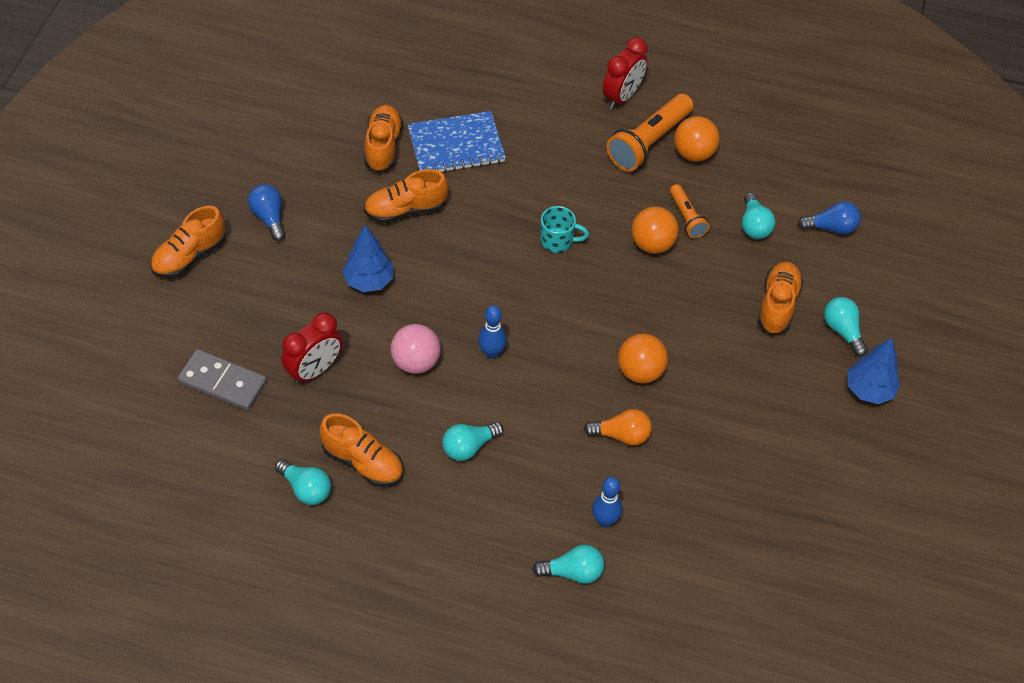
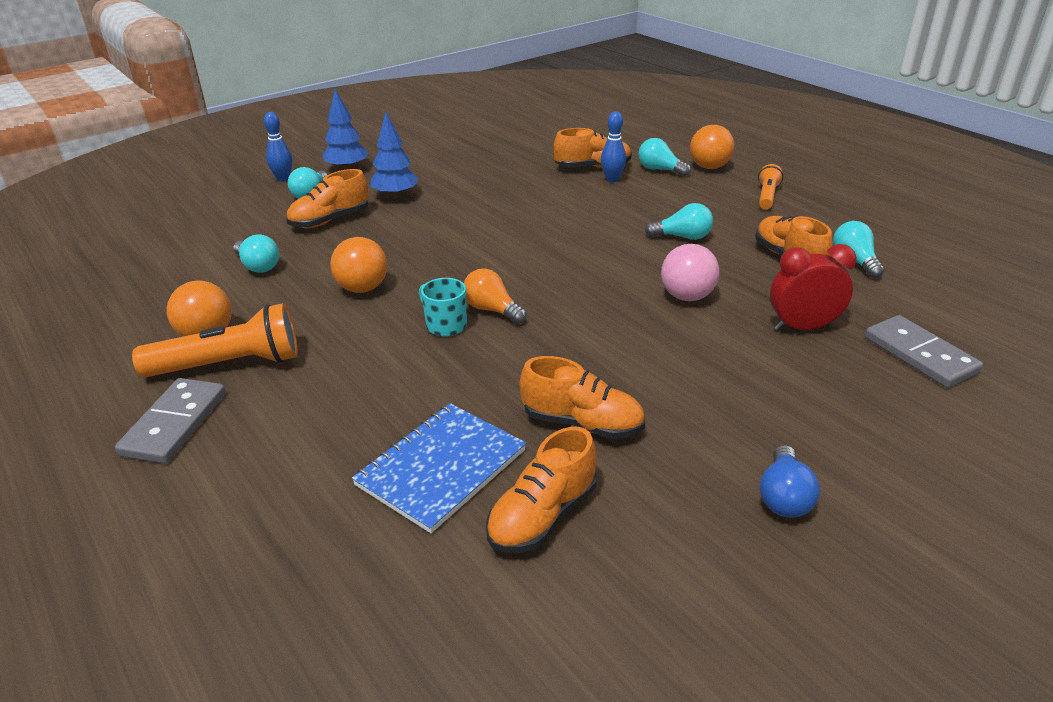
camera: 140 degrees left, 20 degrees down
(190, 256) = (934, 500): orange shoe -> orange shoe (592, 167)
(369, 281) = (687, 374): blue tree -> blue tree (395, 196)
(456, 145) = (441, 468): blue notebook -> blue notebook turned 75 degrees counterclockwise
(491, 353) = (606, 277): blue bowling pin -> blue bowling pin (283, 179)
(621, 435) = (550, 205): orange light bulb -> orange light bulb (492, 310)
(622, 97) = (175, 424): red clock -> grey domino
(640, 372) = (491, 226): orange ball -> orange ball (709, 167)
(686, 217) = (302, 293): orange flashlight -> orange flashlight (767, 196)
(754, 225) = (258, 266): turquoise light bulb -> turquoise light bulb turned 105 degrees clockwise
(831, 228) = (205, 241): blue light bulb -> none

